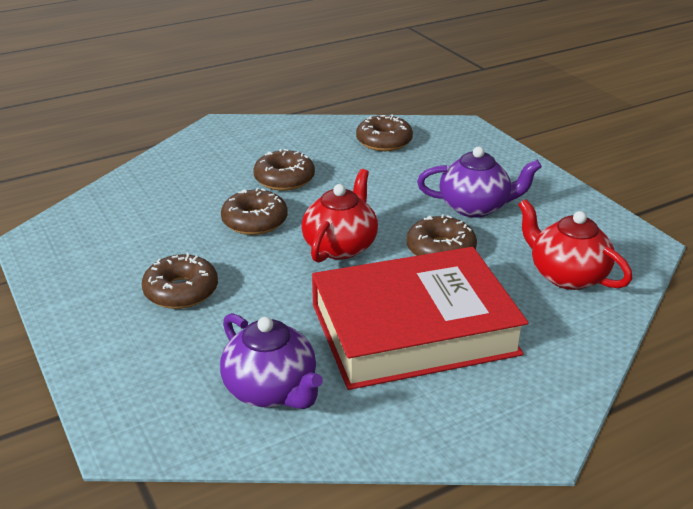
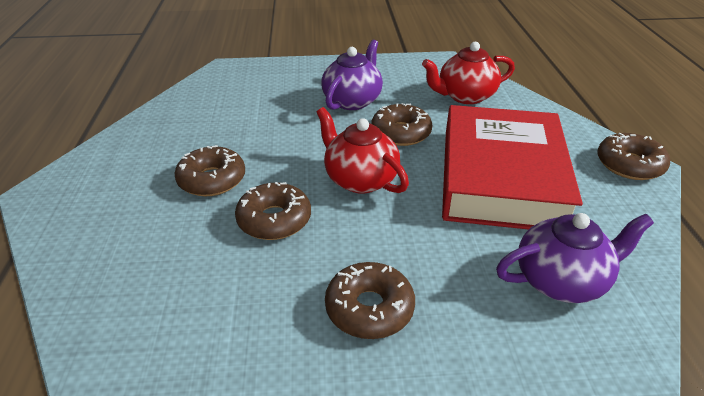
camera: 65 degrees left, 5 degrees up
(384, 141) = (207, 108): brown donut -> brown donut (629, 165)

